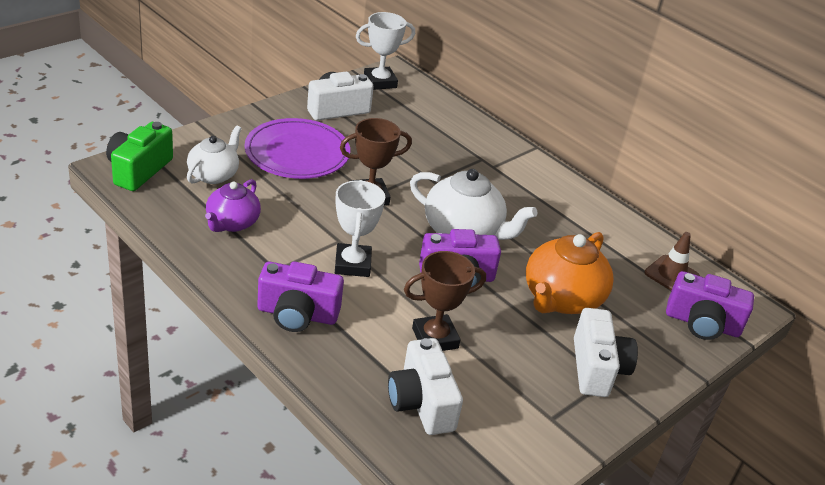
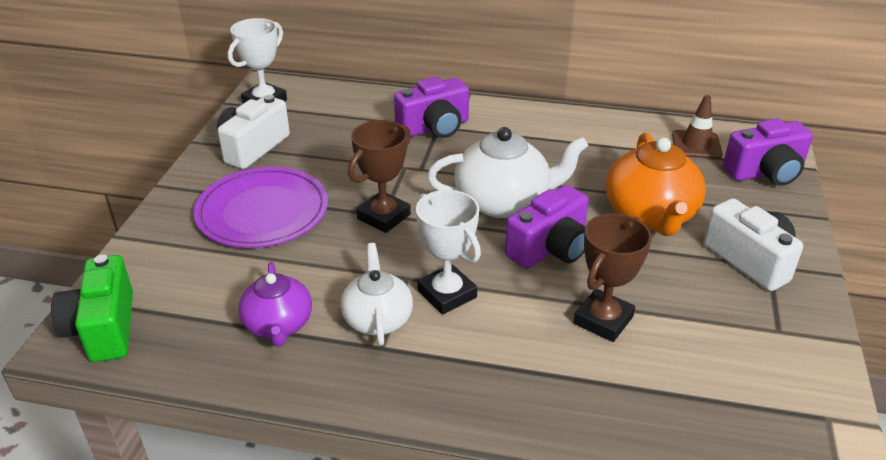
camera: 30 degrees left, 0 degrees up
(214, 175) = (199, 283): white teapot -> white teapot (377, 319)
(297, 314) = (457, 382): purple camera -> purple camera (434, 128)
(421, 403) = (671, 394): white camera -> none

